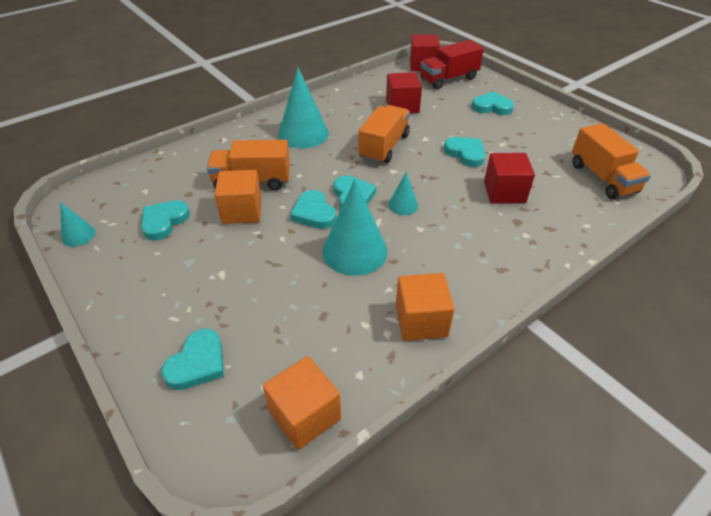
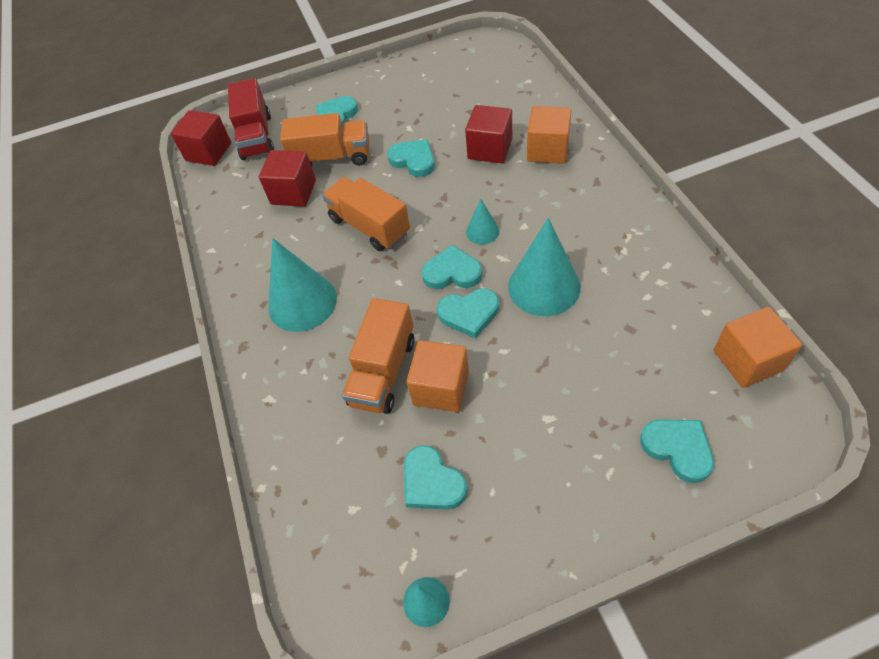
camera: 65 degrees left, 10 degrees up
(421, 321) = (650, 253): orange cube -> orange cube (548, 150)
(465, 153) = (413, 160): turquoise heart -> turquoise heart turned 60 degrees clockwise
(602, 178) = (493, 78): orange truck -> orange truck (332, 157)

